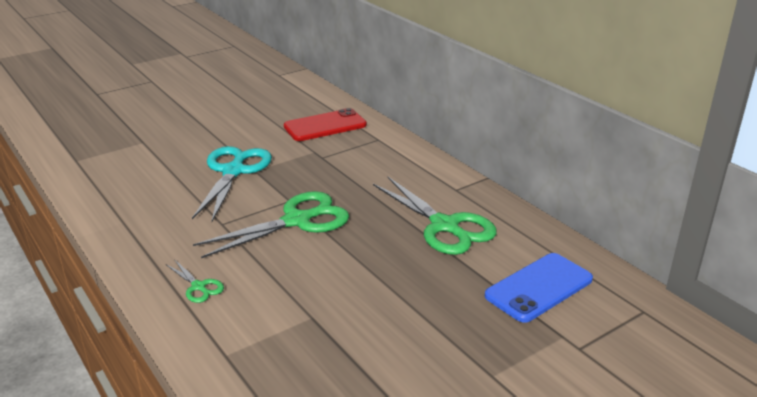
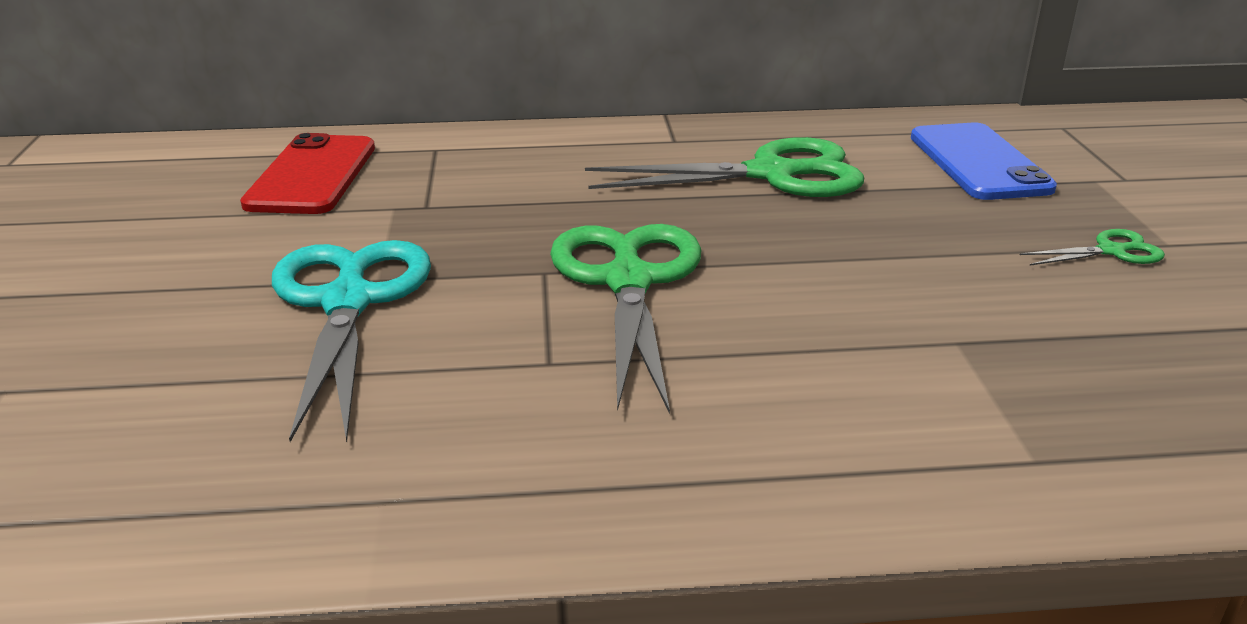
camera: 60 degrees left, 0 degrees up
(198, 287) = (774, 443): green scissors -> green scissors (1111, 251)
(234, 171) = (349, 302): turquoise scissors -> turquoise scissors turned 45 degrees clockwise

